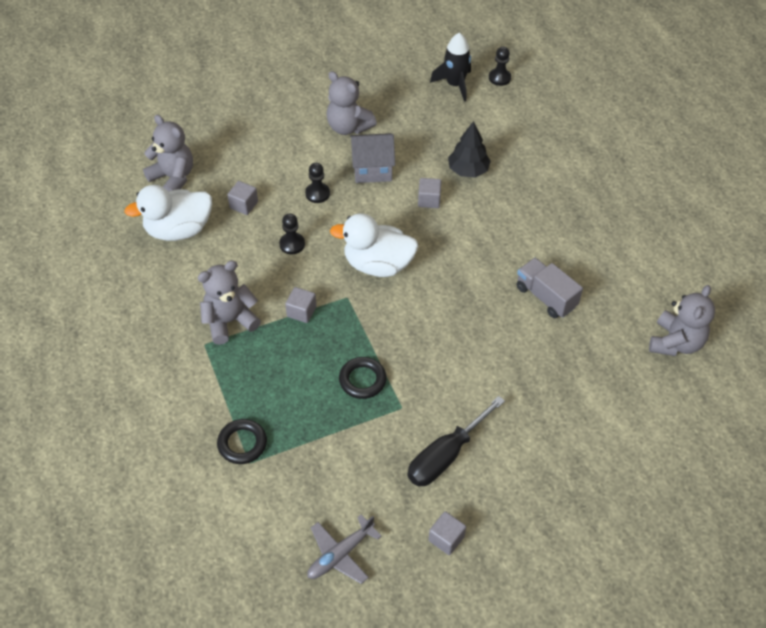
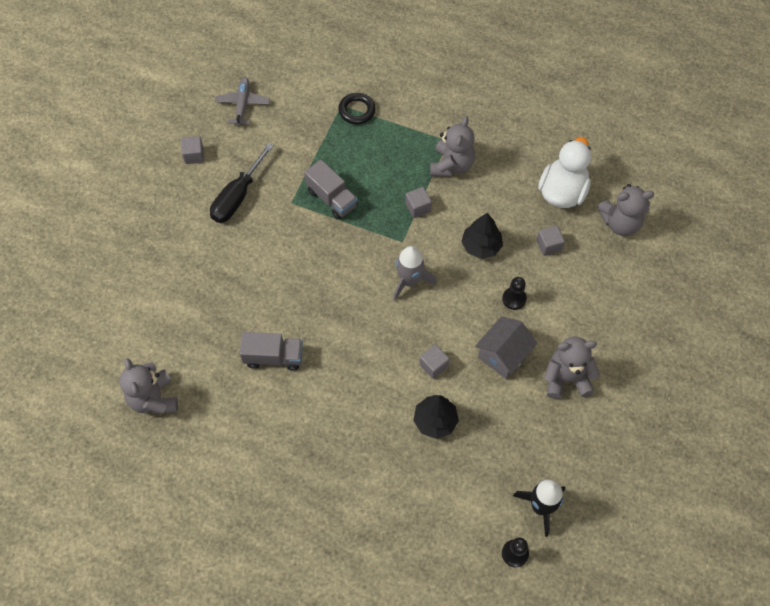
camera: 135 degrees right, 10 degrees up
(292, 244) = (481, 246): black pawn -> black tree
(362, 380) = (332, 198): black ring -> grey truck
(378, 264) = (409, 281): white duck -> grey rocket
(445, 456) = (237, 197): black screwdriver -> black screwdriver turned 150 degrees counterclockwise

